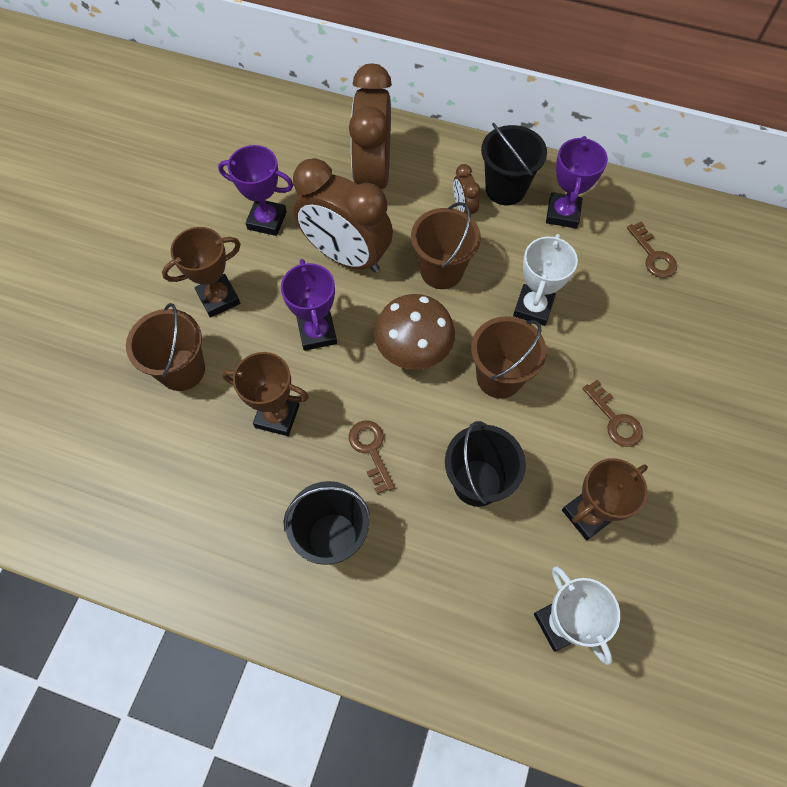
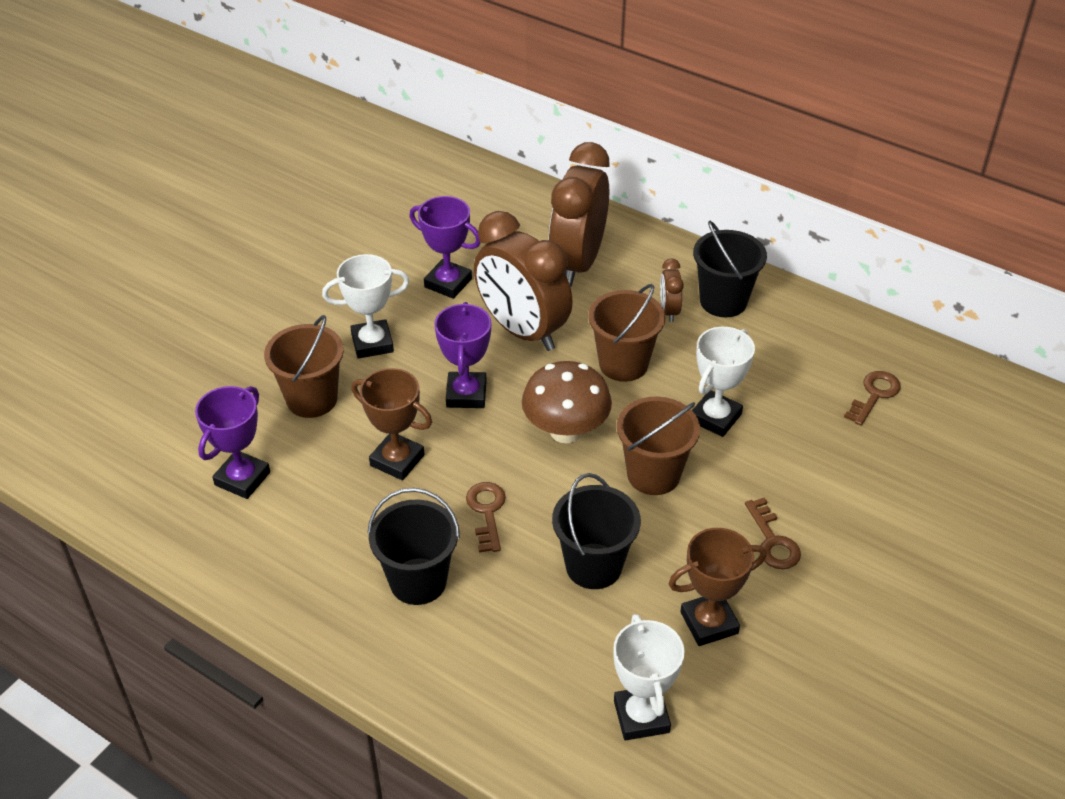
camera: 15 degrees right, 20 degrees down
(218, 298) = (372, 343): brown trophy -> white trophy
(562, 213) = (781, 336): purple trophy -> purple trophy (242, 478)
(653, 255) = (874, 395): brown key -> brown key turned 135 degrees counterclockwise

